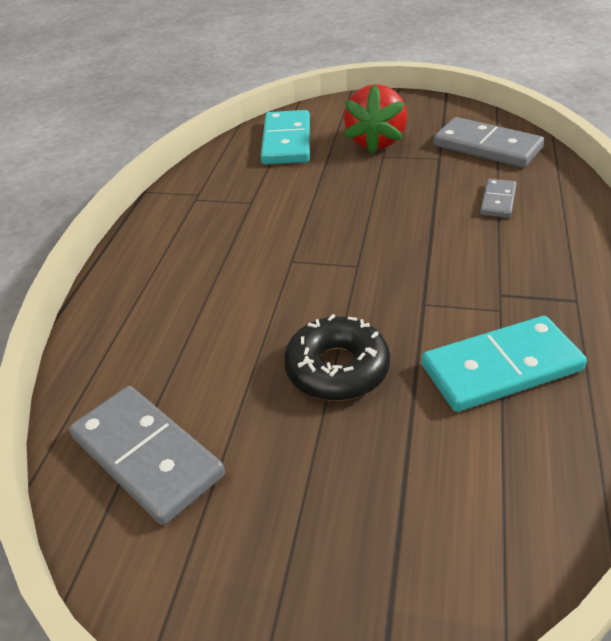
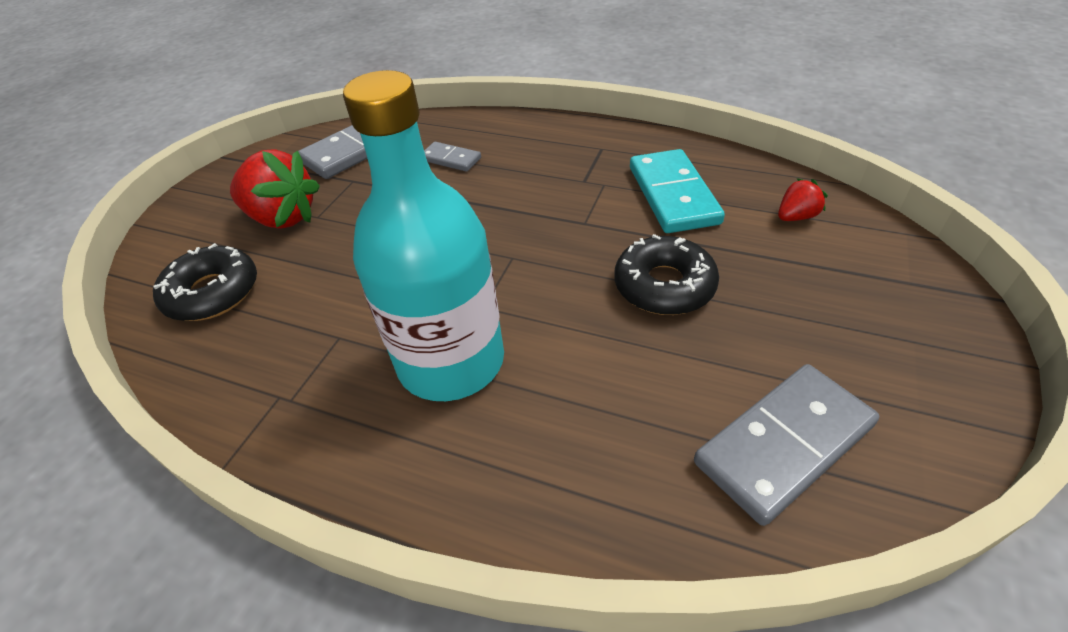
camera: 80 degrees left, 5 degrees up
(231, 256) = (451, 361): none -> turquoise bottle
(287, 141) = (213, 293): turquoise domino -> black donut
(498, 490) = (796, 217): none -> red strawberry

